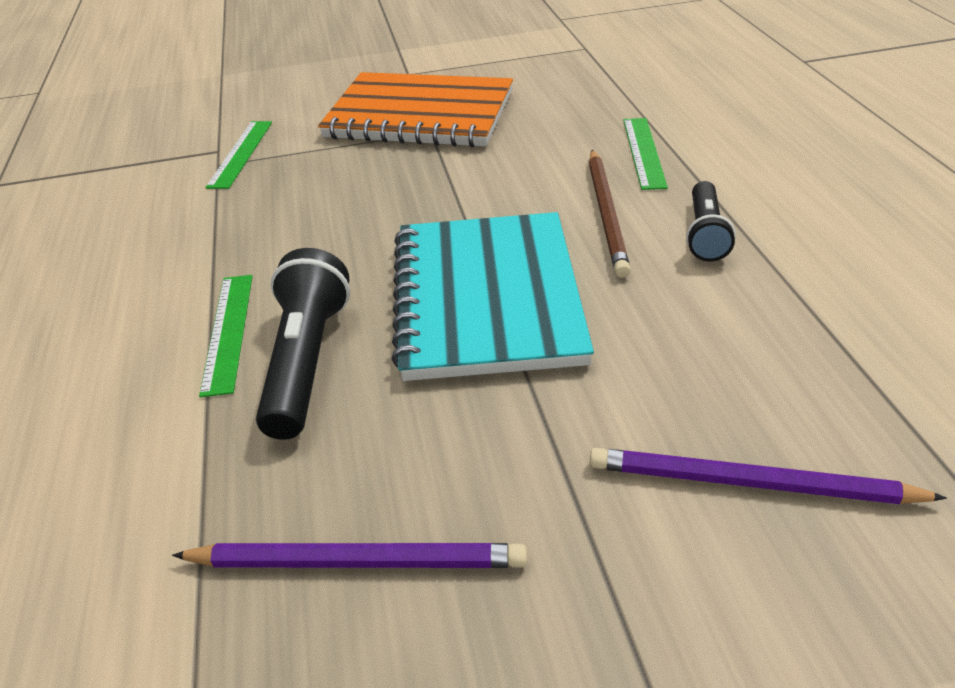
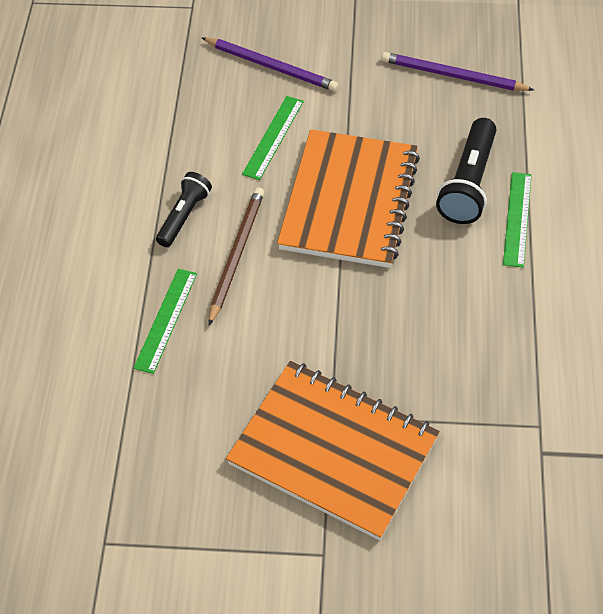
camera: 165 degrees left, 15 degrees up
(241, 153) = (517, 438): green ruler -> green ruler (273, 137)
(486, 298) = (349, 201): turquoise notebook -> orange notebook

